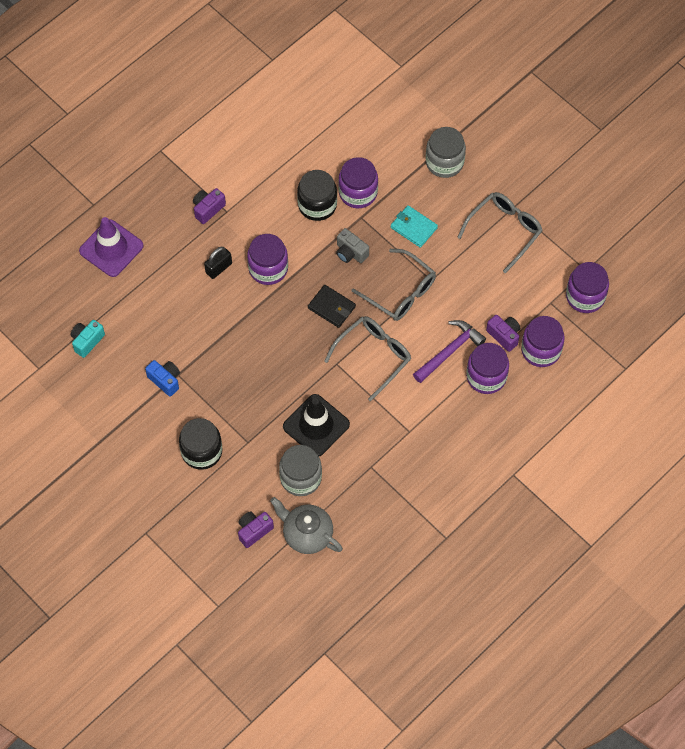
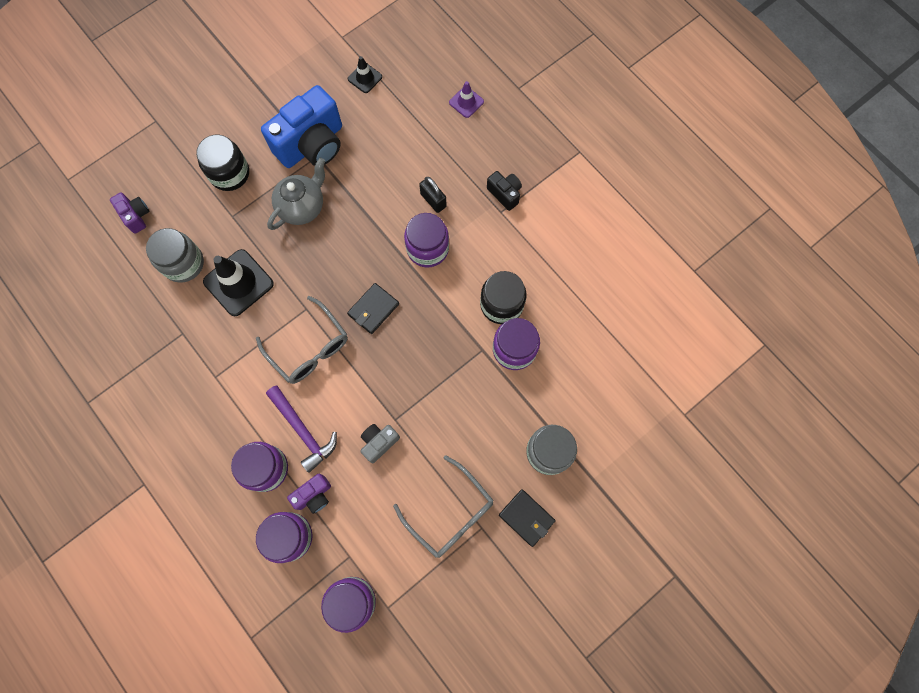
camera: 95 degrees right, 10 degrees up
(87, 341) = (365, 78): turquoise camera -> black traffic cone
(111, 248) = (466, 102): purple traffic cone -> purple traffic cone, size x0.54
(165, 380) = (312, 144): blue camera -> blue camera, size x2.12
(208, 209) = (505, 194): purple camera -> black camera
(307, 534) = (121, 265): grey teapot -> grey teapot (302, 207)
(350, 253) = (438, 335): grey camera -> grey camera (379, 442)
(400, 292) = (383, 384): grey glasses -> none
(414, 227) = (464, 407): turquoise wallet -> none
(500, 175) = (526, 518): none -> black wallet

